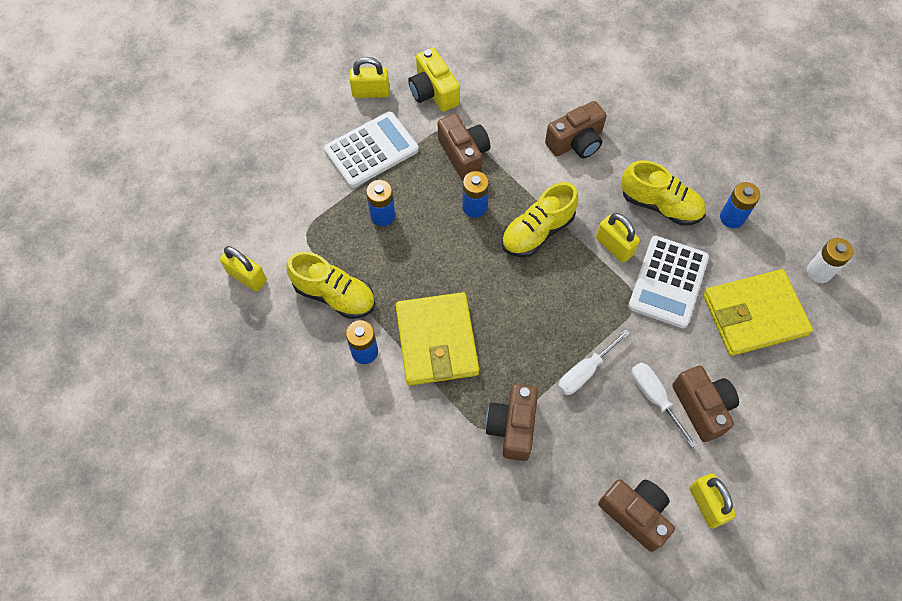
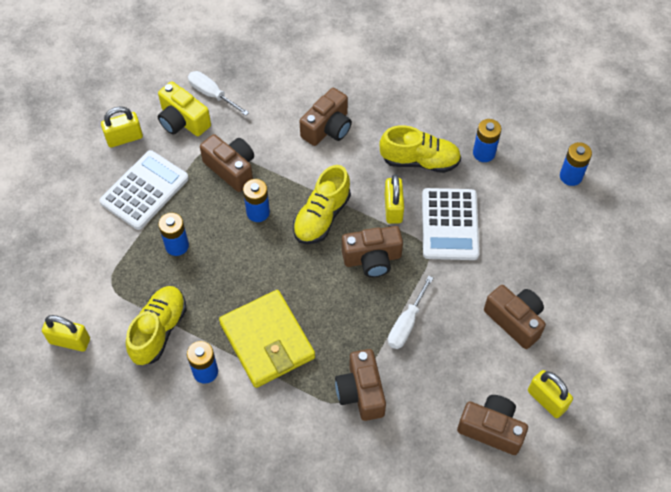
camera: 20 degrees left, 5 degrees down
(334, 295) = (159, 330): yellow shoe -> yellow shoe turned 75 degrees counterclockwise
(573, 292) = (372, 259): none -> brown camera
(614, 246) = (393, 208): yellow padlock -> yellow padlock turned 60 degrees clockwise
(655, 398) = (473, 326): white screwdriver -> white screwdriver (212, 94)
(754, 315) = (530, 229): yellow wallet -> none
(819, 272) = (570, 176): white battery -> blue battery

